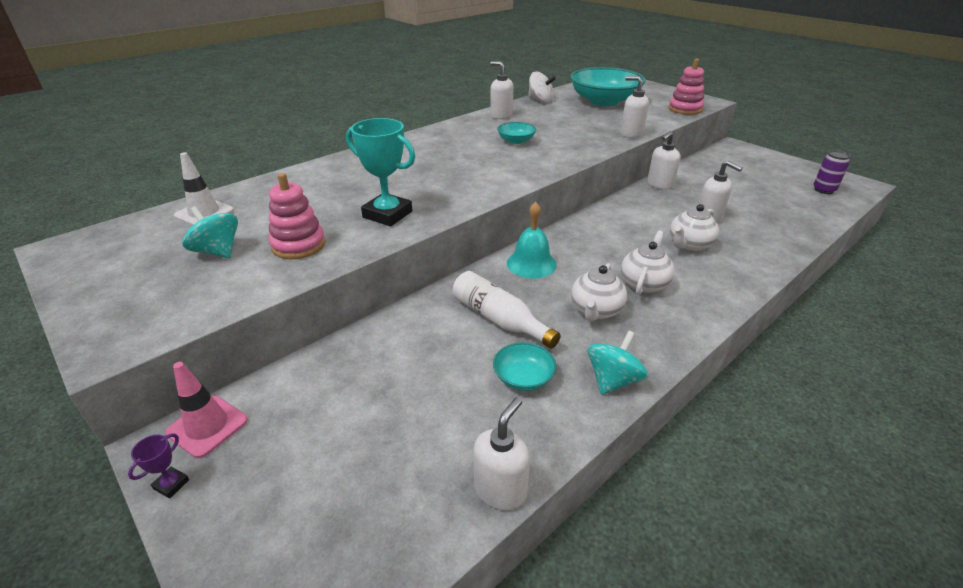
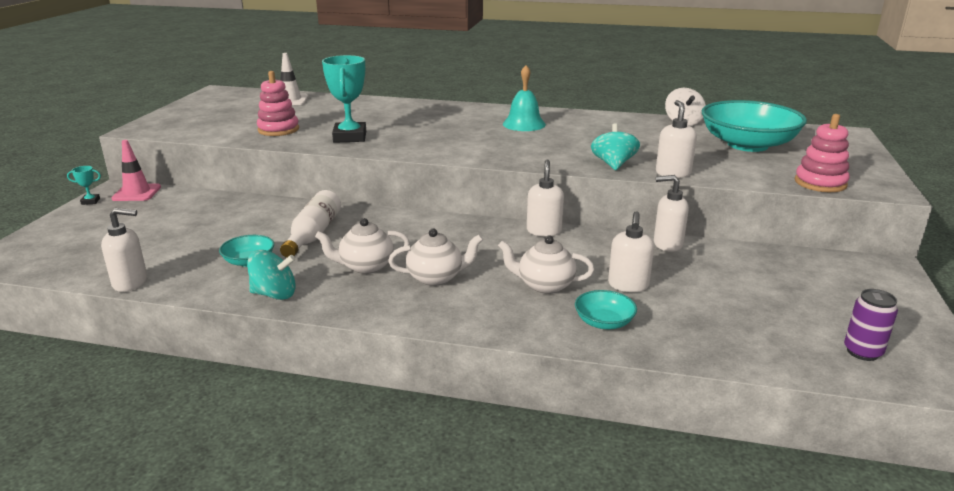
camera: 55 degrees right, 10 degrees down
(171, 484) = (90, 201): purple trophy -> turquoise trophy
(217, 251) = (249, 117): turquoise spinning top -> turquoise spinning top (613, 164)
(501, 115) = (606, 119): white soap dispenser -> white soap dispenser (544, 231)
(516, 141) = (556, 137): turquoise bowl -> turquoise bowl (604, 322)
(531, 263) = (409, 225): turquoise bell -> turquoise bell (524, 124)

